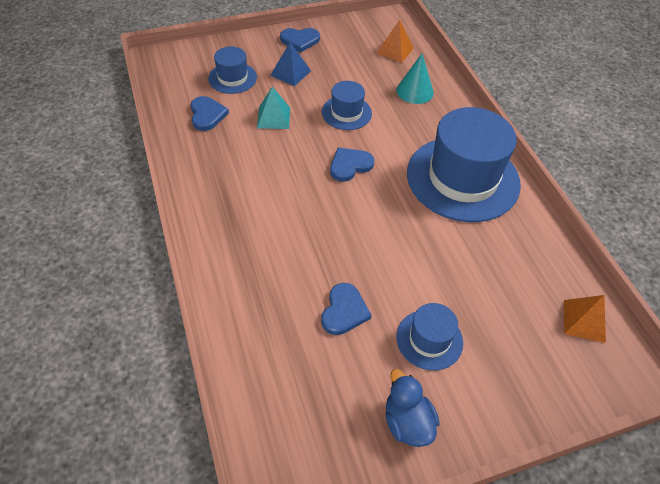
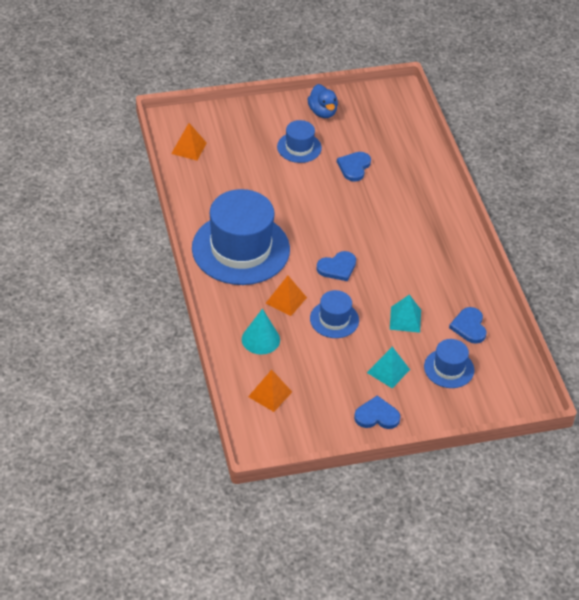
camera: 175 degrees left, 5 degrees down
(290, 73) = (388, 371): blue pyramid -> turquoise pyramid
(399, 128) = (286, 300): none -> orange pyramid

